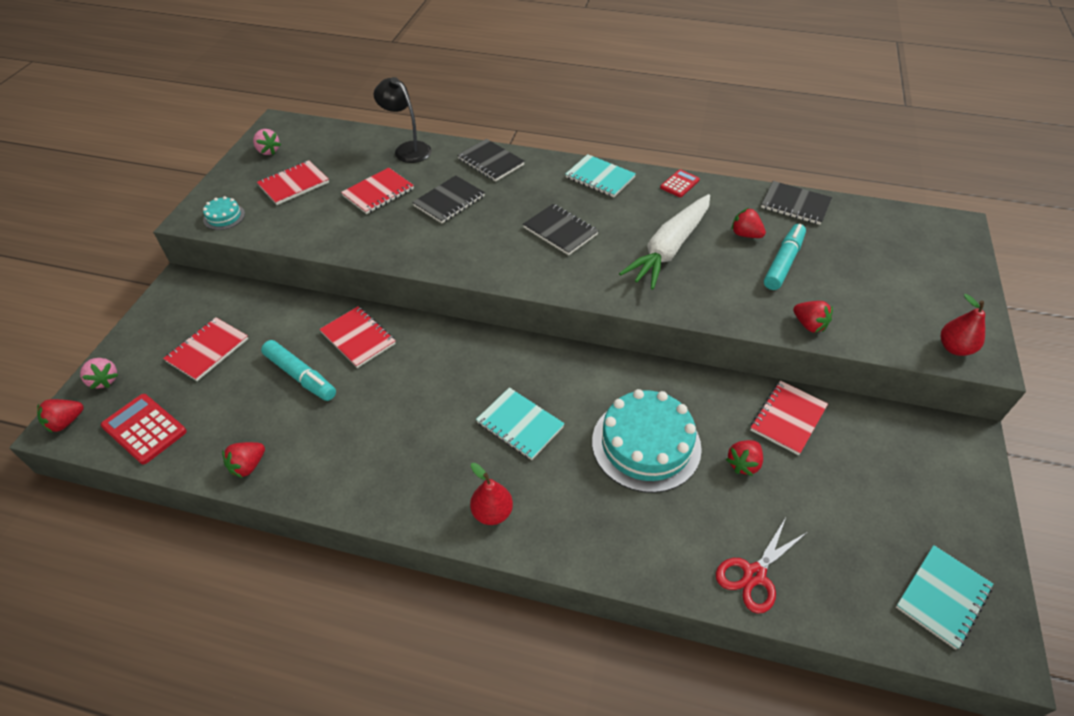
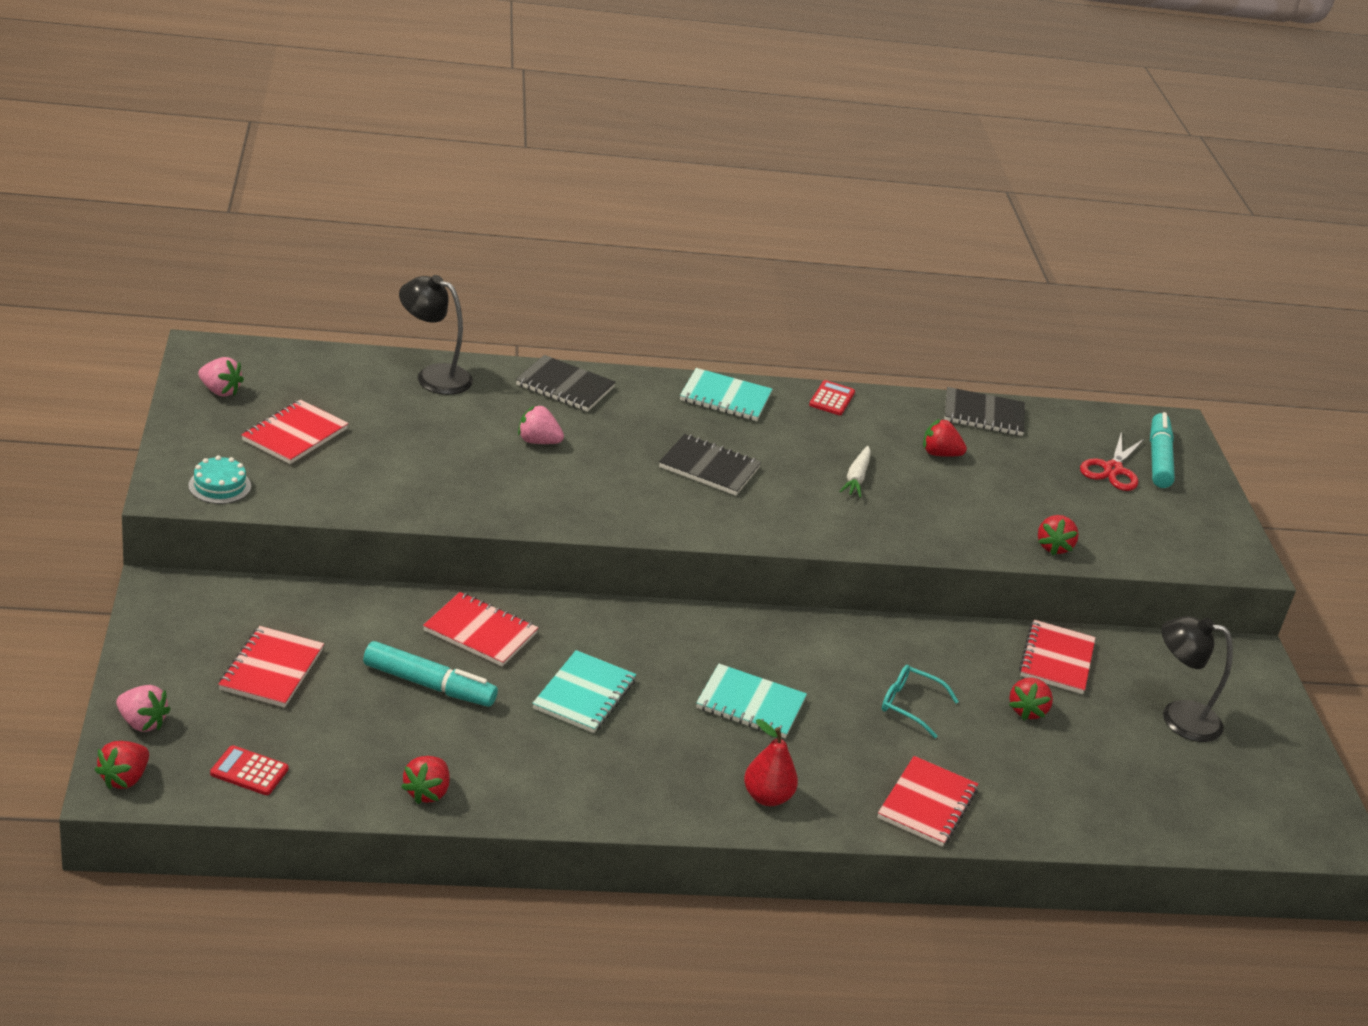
camera: 25 degrees left, 15 degrees down
(144, 429) = (249, 771): red calculator -> red calculator, size x0.61
(378, 192) = (429, 437): red notebook -> red notebook (927, 804)
(449, 201) = (538, 441): black notebook -> pink strawberry
(646, 444) = (910, 705): turquoise cake -> turquoise glasses
(669, 249) = (856, 478): white carrot -> white carrot, size x0.45
(754, 574) = (1082, 812): red scissors -> red scissors (1112, 469)
(783, 262) = (997, 482): turquoise marker -> turquoise marker (1158, 459)
(809, 325) = (1053, 547): red strawberry -> red strawberry turned 75 degrees clockwise
(879, 491) = (1178, 717): none -> black lamp
(942, 597) = (1271, 802): turquoise notebook -> turquoise notebook (584, 695)
(954, 348) = (1213, 555): red pear -> none

